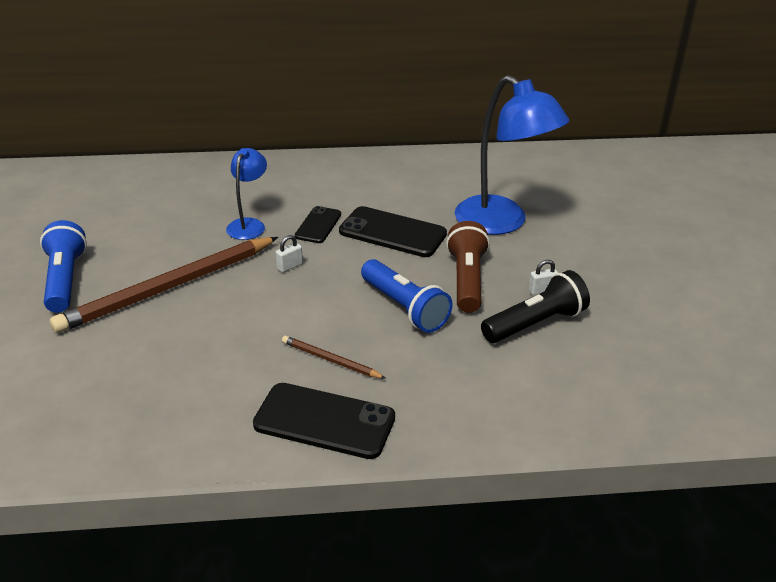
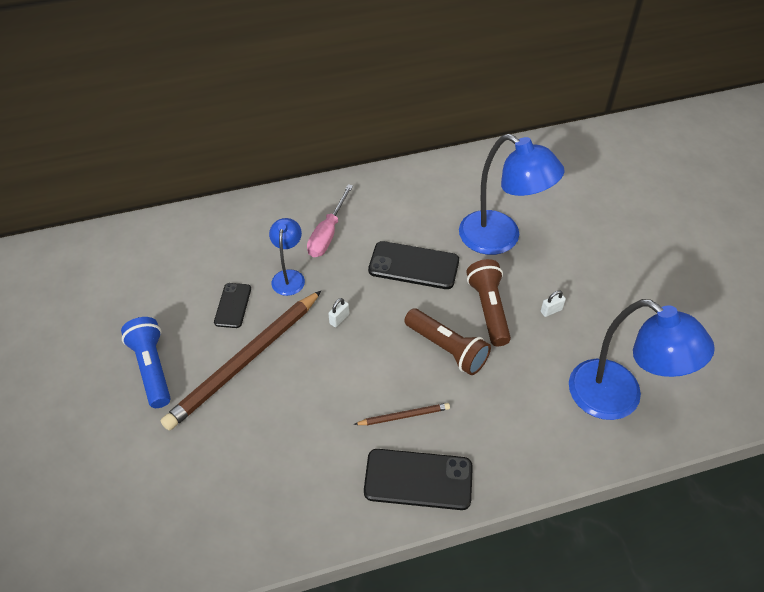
camera: 10 degrees left, 15 degrees up
(306, 195) = (328, 233): none -> pink screwdriver
(318, 225) = (349, 267): black phone -> black phone (233, 305)
(330, 360) = (404, 416): brown pencil -> brown pencil turned 150 degrees clockwise
(405, 308) = (447, 348): blue flashlight -> brown flashlight
(535, 323) = (554, 347): black flashlight -> none
(601, 382) = (618, 399): none -> blue lamp

